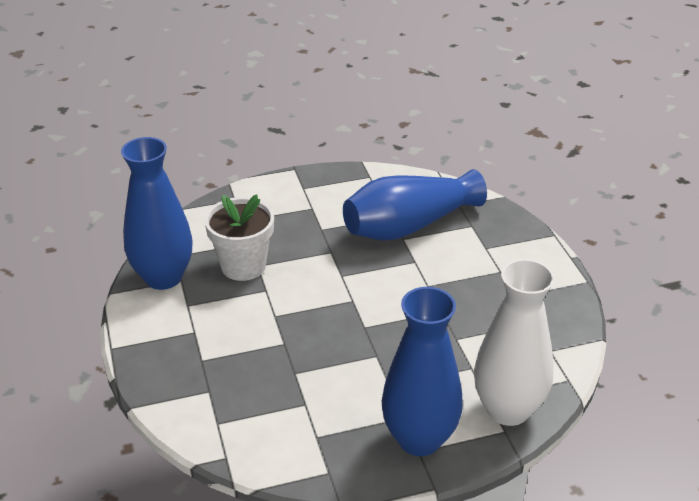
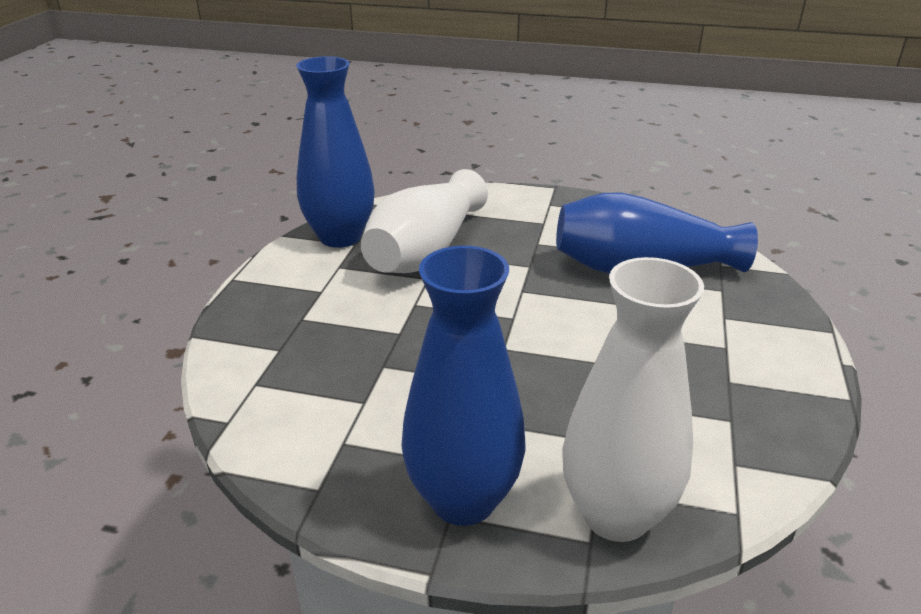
camera: 30 degrees right, 5 degrees down
(243, 266) = (425, 251): white flower pot -> white vase

